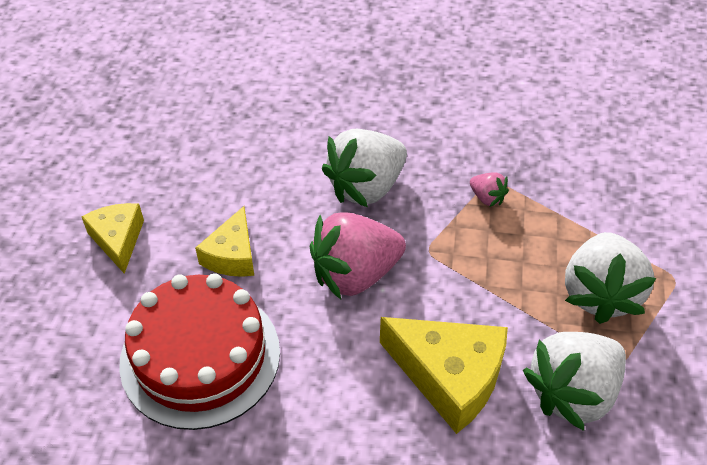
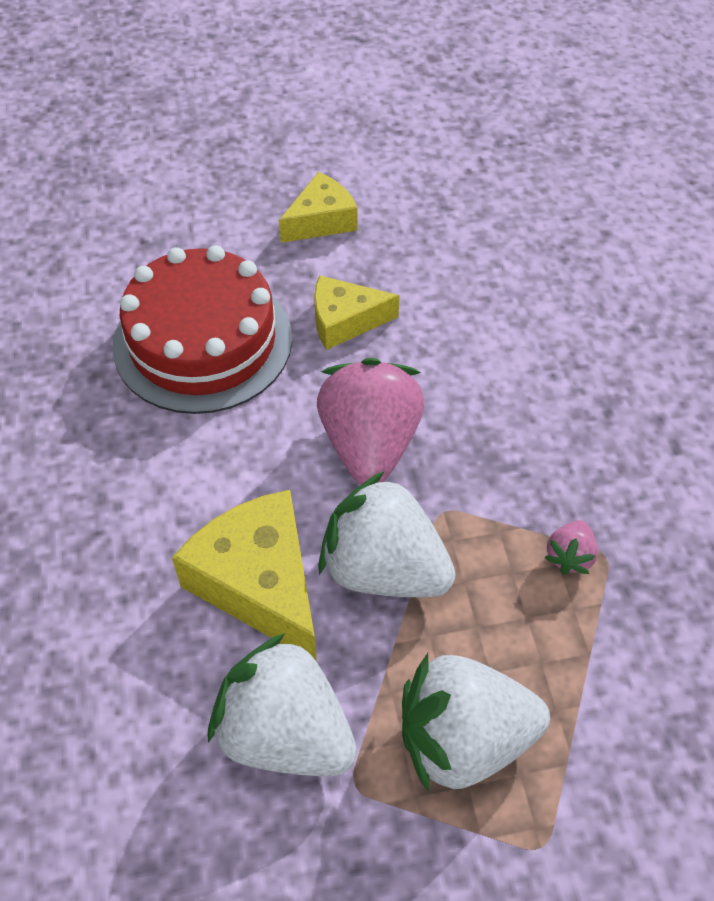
camera: 70 degrees right, 5 degrees up
(355, 274) = (370, 444): pink strawberry -> pink strawberry turned 45 degrees clockwise
(366, 187) = (514, 414): white strawberry -> white strawberry (384, 569)
(449, 377) = (259, 584): yellow cheese -> yellow cheese turned 135 degrees clockwise

